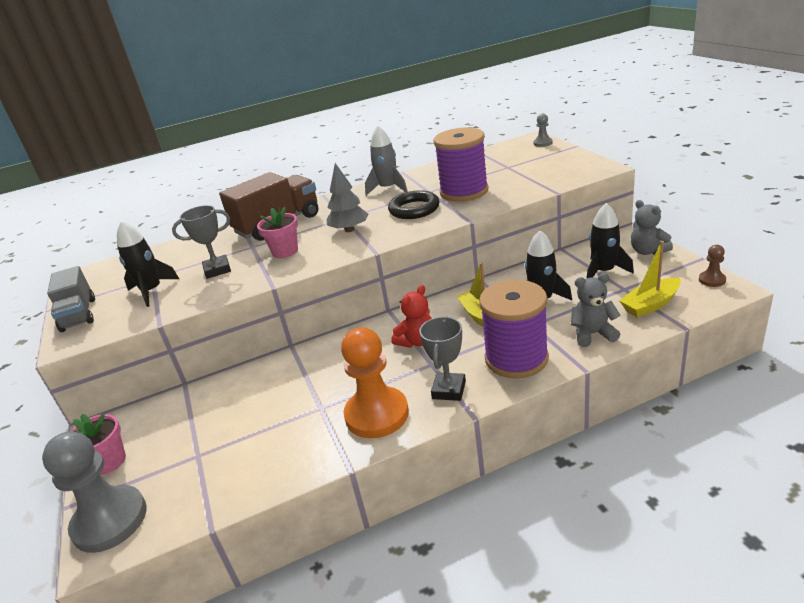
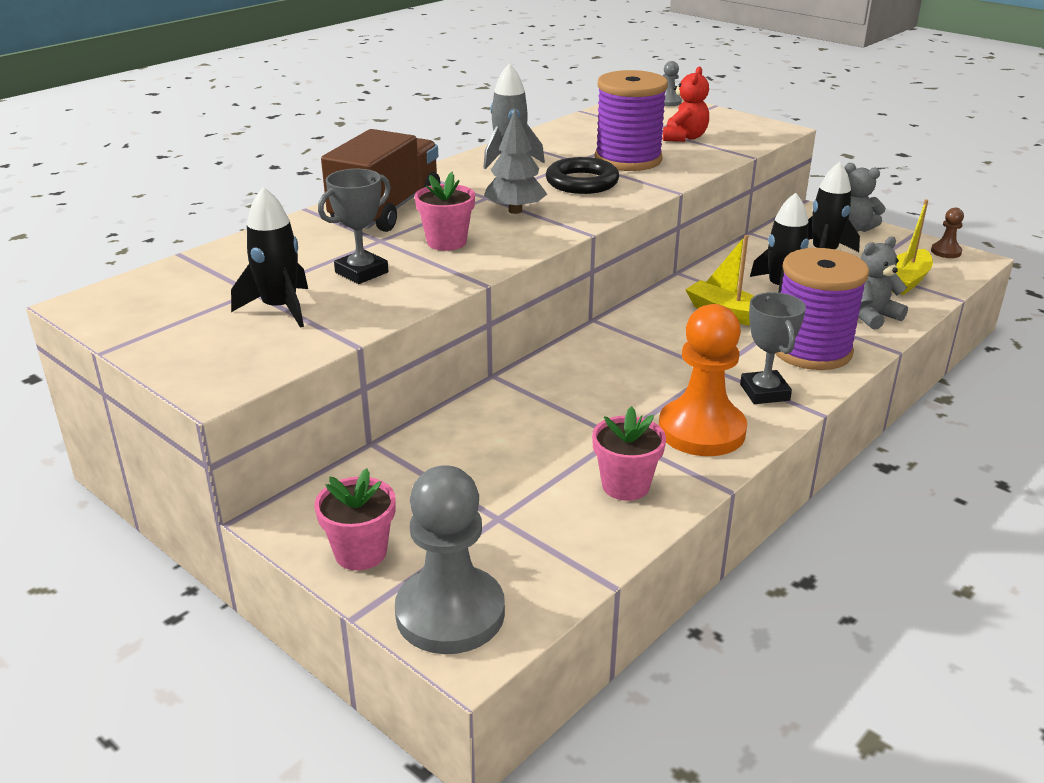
camera: 30 degrees left, 0 degrees up
(79, 315) = (181, 351): grey truck -> none
(289, 449) = (625, 485): none -> pink flower pot
(417, 341) = (670, 348): red teddy bear -> red teddy bear (684, 138)

